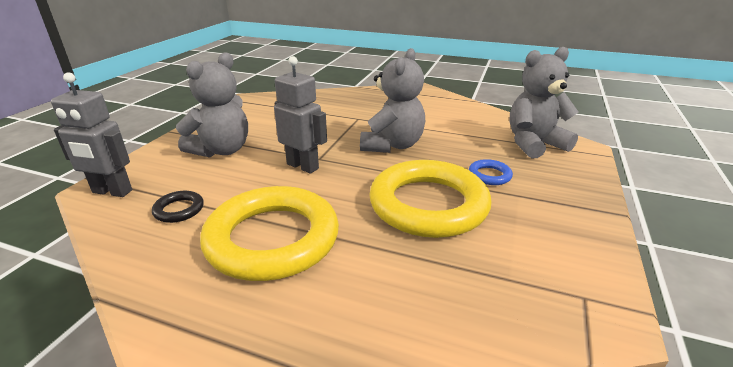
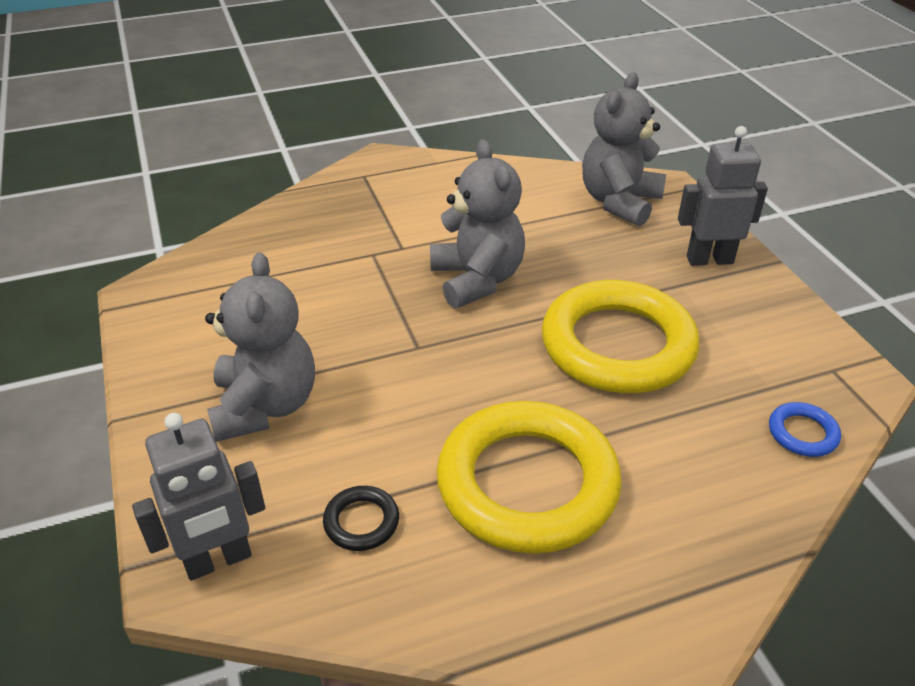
camera: 40 degrees left, 10 degrees up
(303, 166) = (416, 370): grey robot -> grey robot (709, 259)
(489, 175) = (627, 272): blue ring -> blue ring (802, 433)

